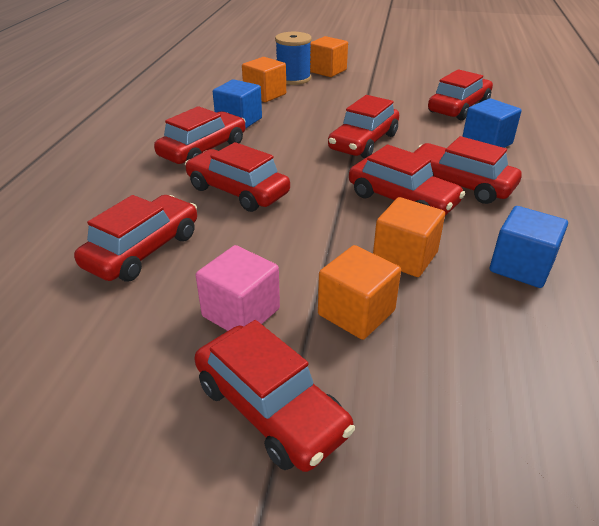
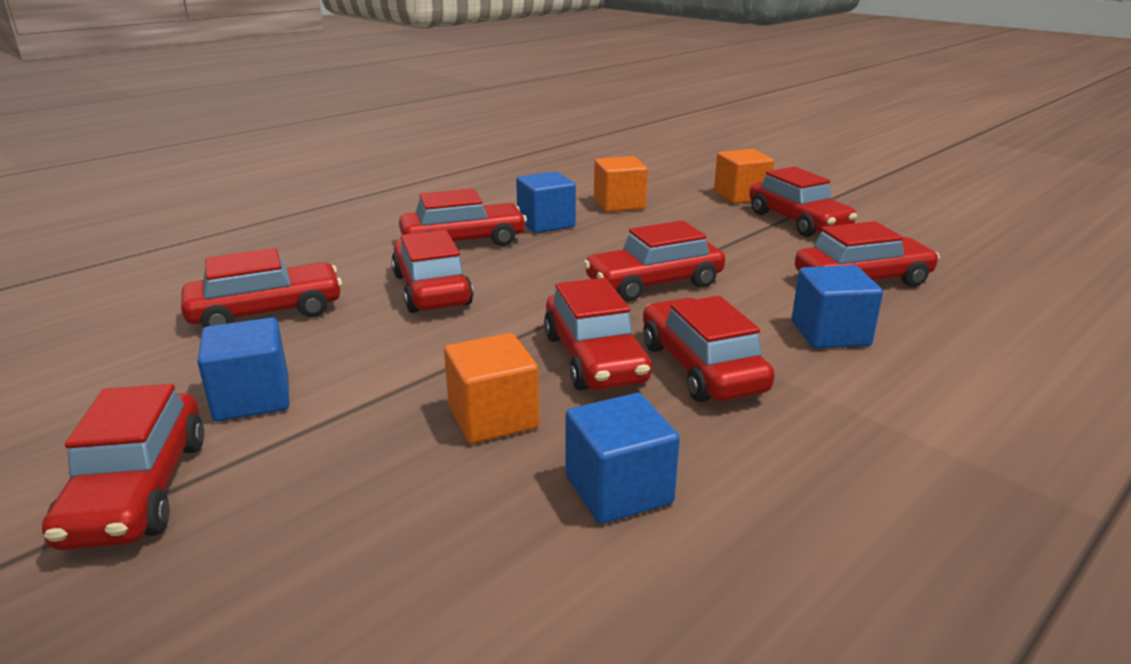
camera: 35 degrees right, 10 degrees down
(241, 312) = (252, 398): pink cube -> blue cube
(293, 78) = (682, 195): blue spool -> none
(356, 313) = (348, 448): orange cube -> none
(380, 80) = (797, 221): none -> red car

